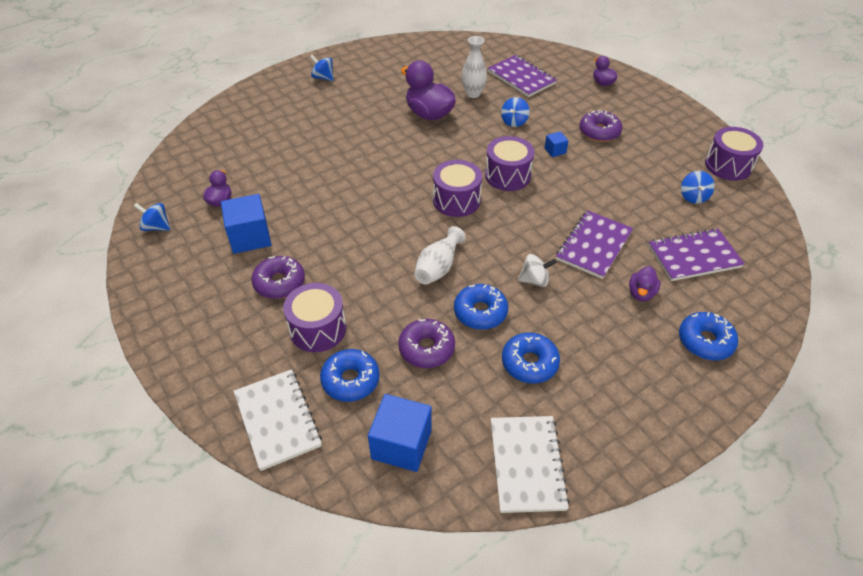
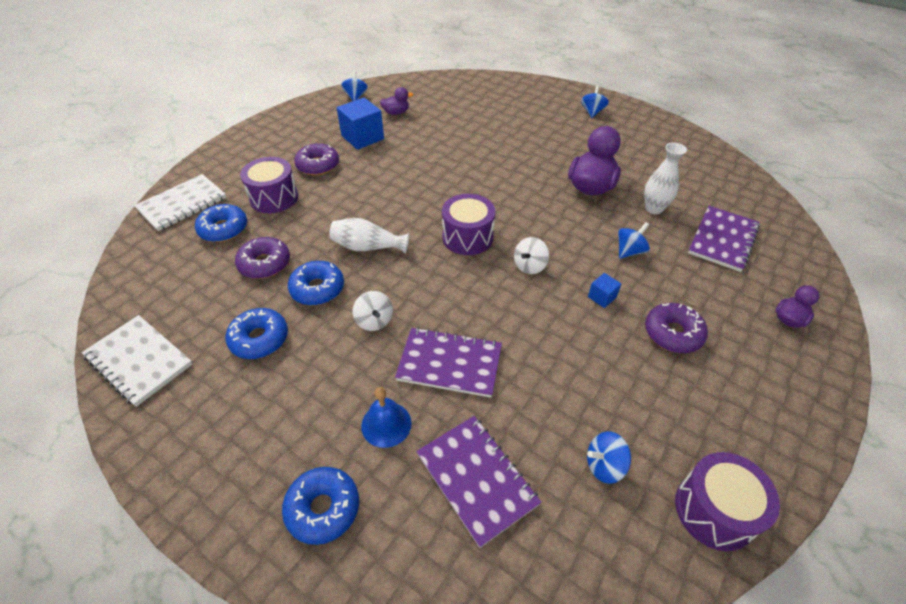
camera: 70 degrees right, 0 degrees up
(401, 444) = (161, 274): blue cube -> none
(507, 175) = (529, 266): purple drum -> white spinning top
(514, 122) = (629, 251): blue spinning top -> blue spinning top turned 135 degrees clockwise
(527, 464) = (139, 361): white notebook -> white notebook turned 60 degrees clockwise
(641, 293) = (386, 424): purple duck -> blue bell

